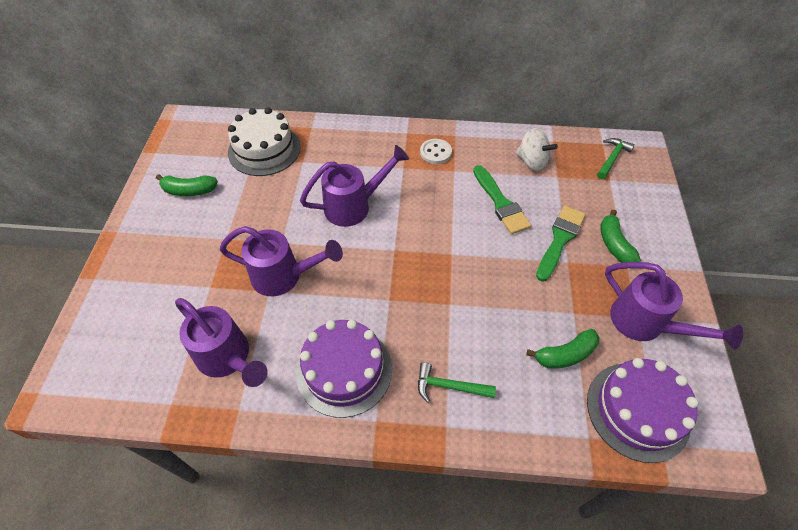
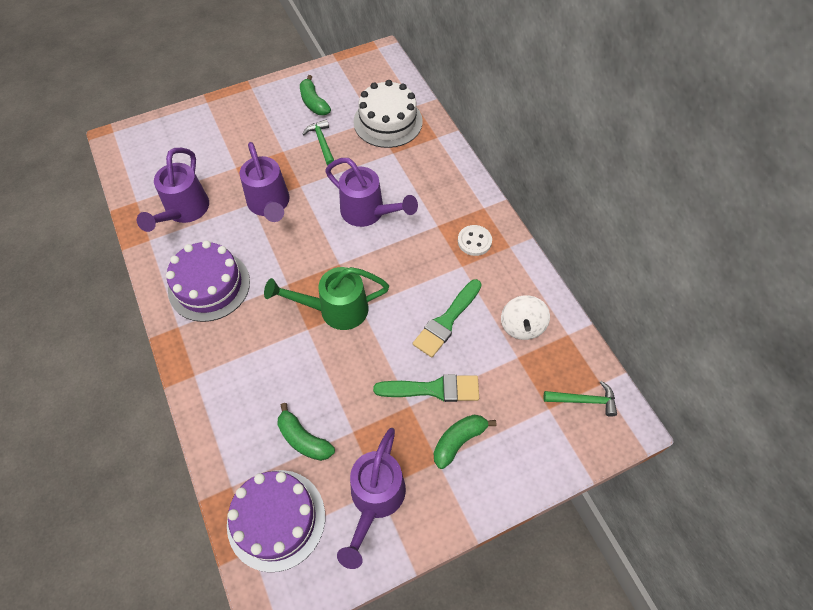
camera: 60 degrees right, 5 degrees up
(442, 273) = (335, 309): none -> green watering can
(449, 386) = (229, 362): green hammer -> green hammer (322, 143)

